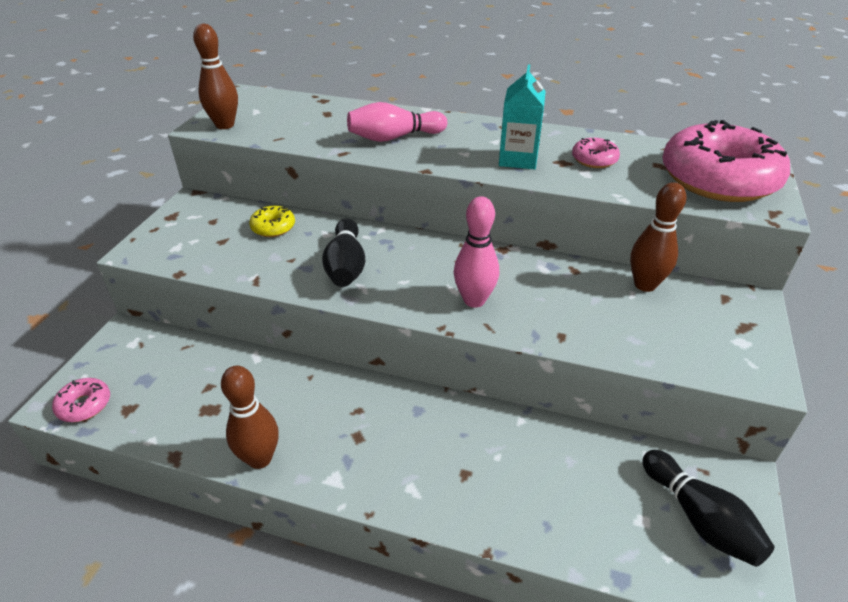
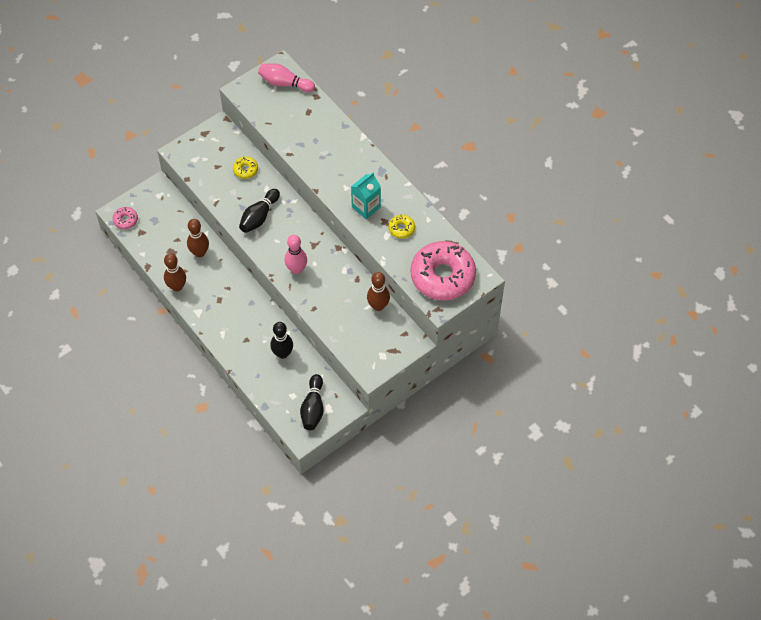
camera: 35 degrees right, 20 degrees up
(225, 125) = (250, 95): brown bowling pin -> brown bowling pin (199, 252)
(394, 137) = (323, 155): pink bowling pin -> pink bowling pin (284, 83)
(548, 458) = (283, 353): none -> black bowling pin
(594, 160) = (401, 229): pink donut -> yellow donut

